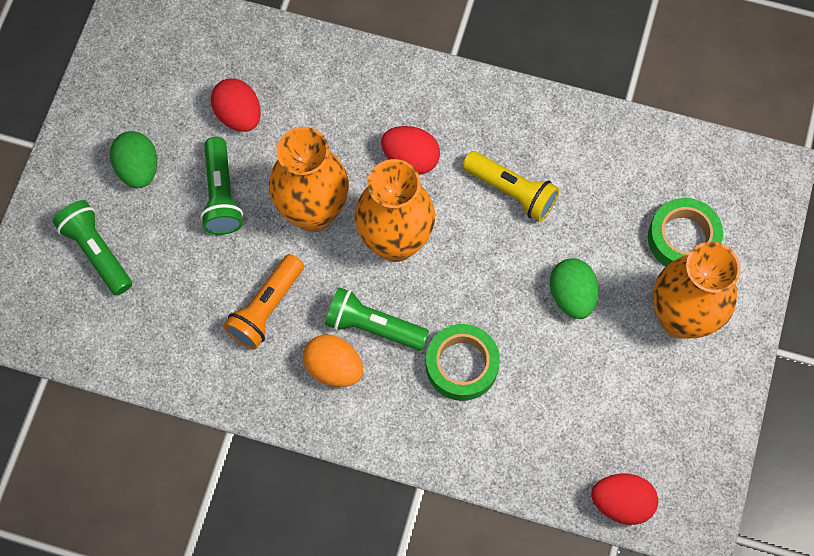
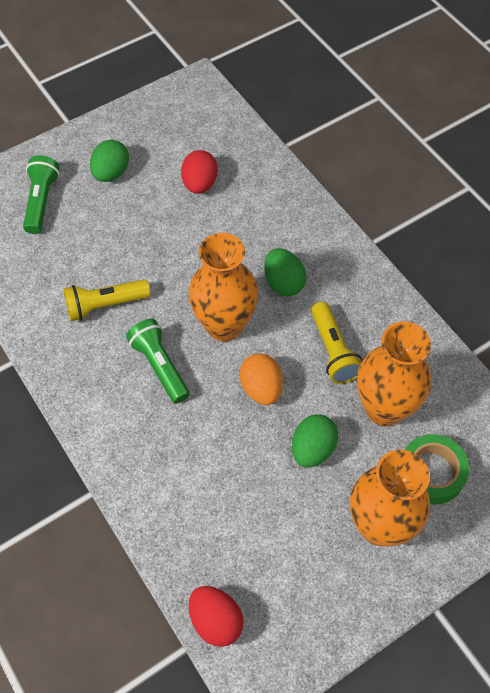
camera: 40 degrees right, 10 degrees down
(221, 195) = (144, 221): green flashlight -> none
(266, 308) = (105, 305): orange flashlight -> yellow flashlight
(313, 212) = (190, 270): orange vase -> orange vase (384, 408)
(334, 367) = (110, 372): orange egg -> orange egg (261, 388)
(410, 159) = (283, 283): red egg -> green egg
(462, 365) = (193, 435): green tape -> none

